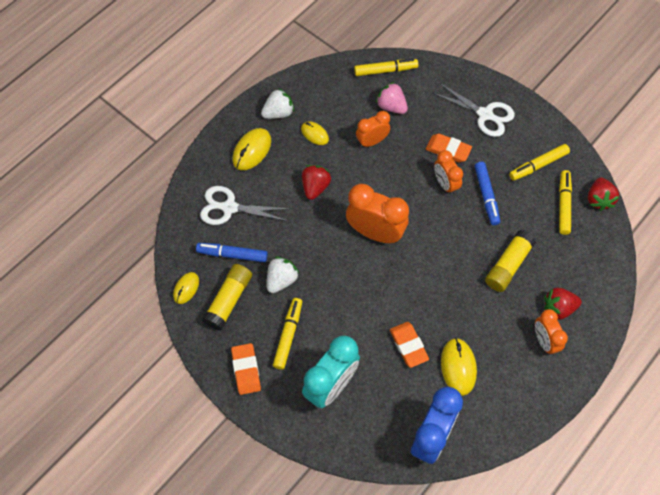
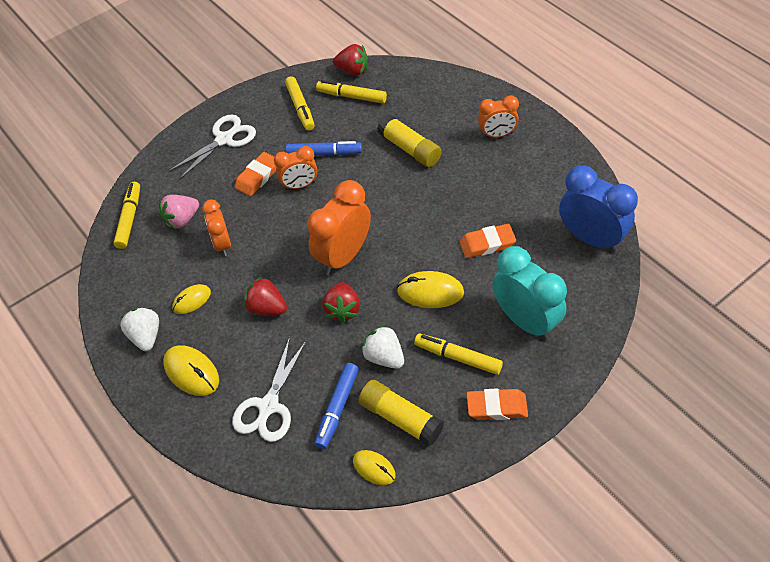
camera: 75 degrees left, 10 degrees down
(458, 367) = (516, 205): yellow mouse -> yellow mouse (430, 292)
(558, 308) = (464, 119): red strawberry -> red strawberry (343, 310)

